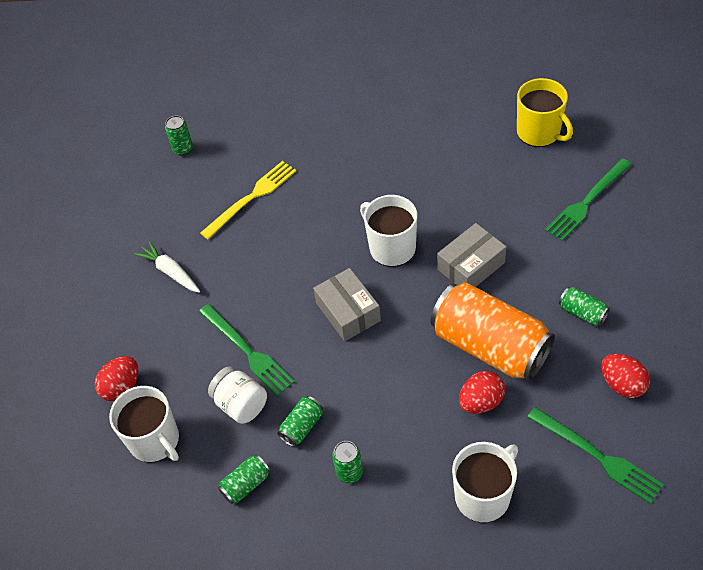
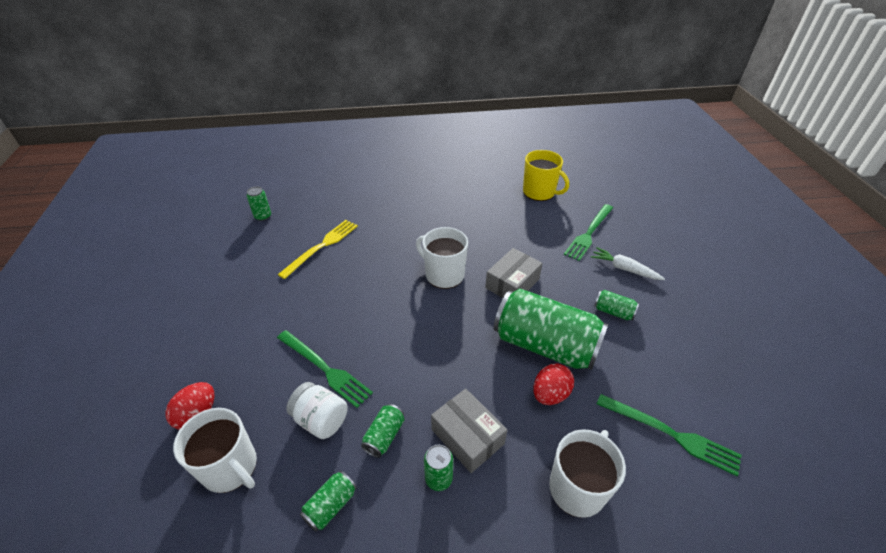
camera: 15 degrees left, 10 degrees down
(170, 272) = (250, 307): white carrot -> white carrot (624, 269)
(348, 312) = (415, 327): grey box -> grey box (467, 436)
(490, 346) = (545, 345): orange can -> green can
(622, 385) = (667, 367): red egg -> none

